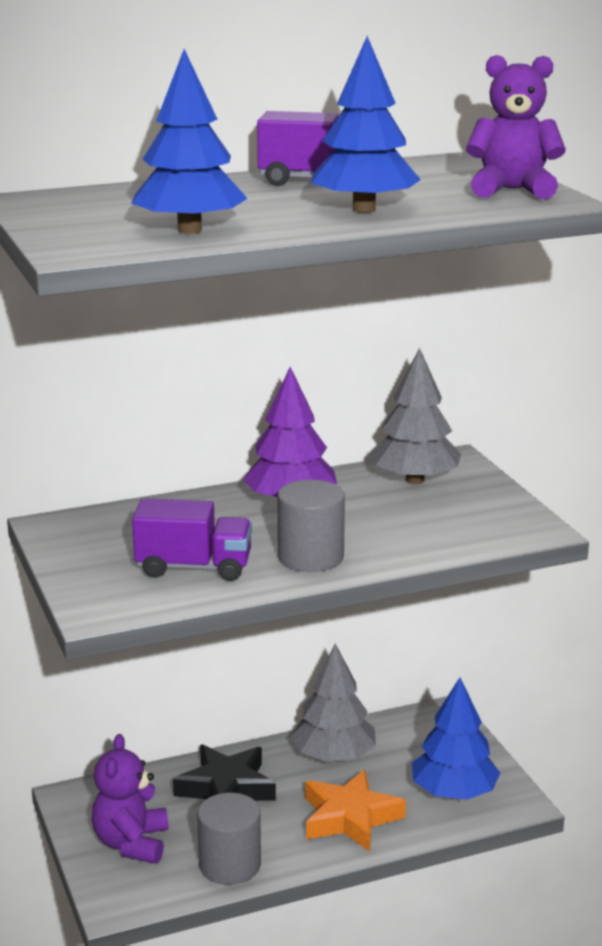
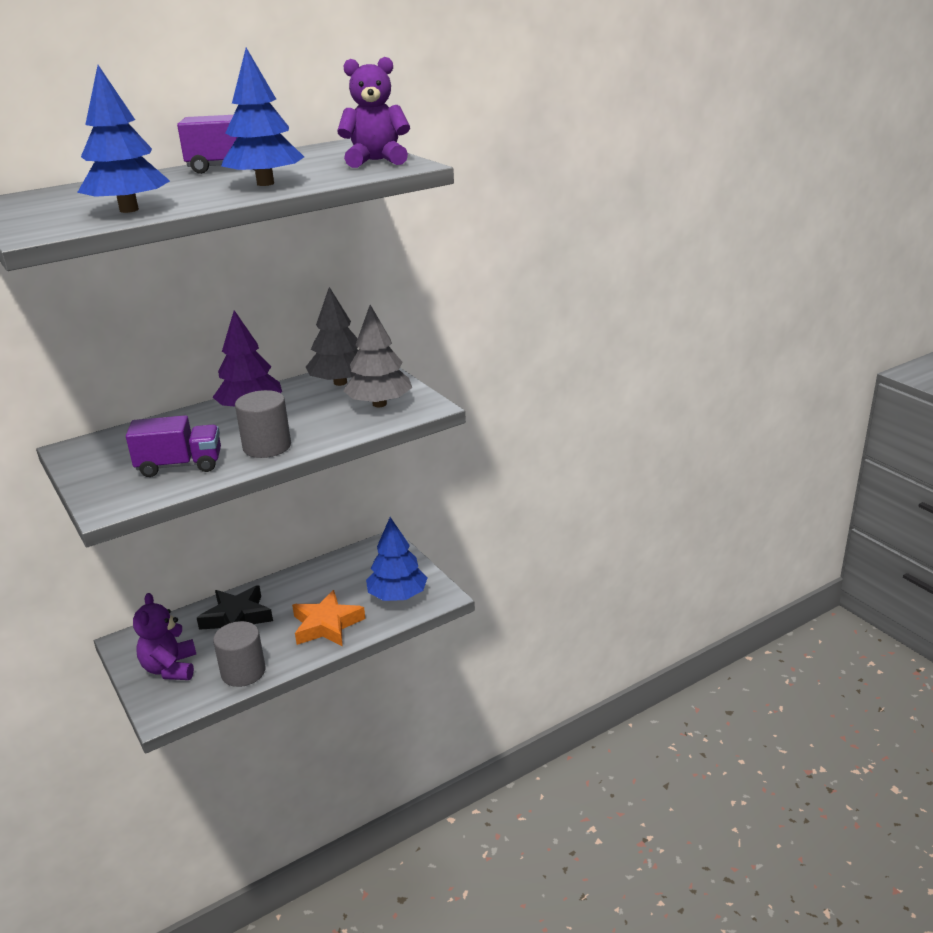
camera: 10 degrees left, 5 degrees up
(333, 756) = (312, 583): grey tree -> grey tree (379, 404)

